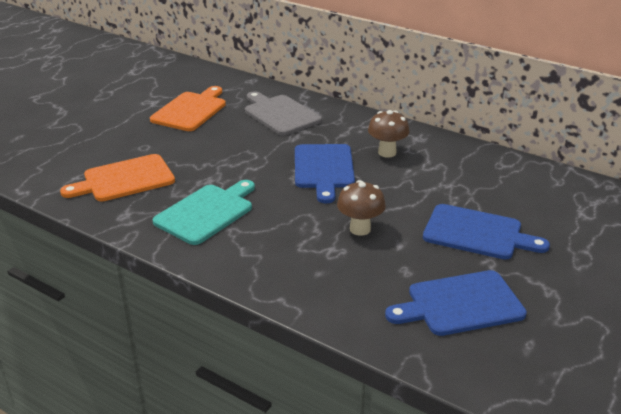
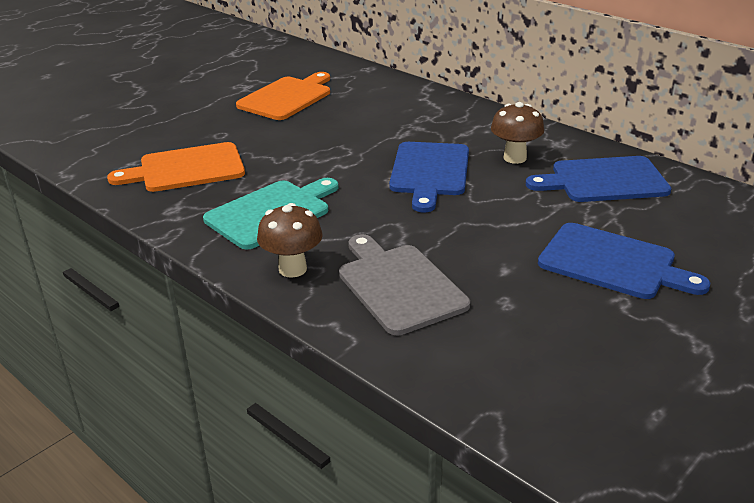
camera: 10 degrees right, 0 degrees up
(280, 114) = (392, 107): grey cutting board -> grey cutting board (399, 285)
(360, 229) = (458, 246): brown mushroom -> brown mushroom (292, 269)
(460, 304) = (570, 351): blue cutting board -> blue cutting board (604, 180)

